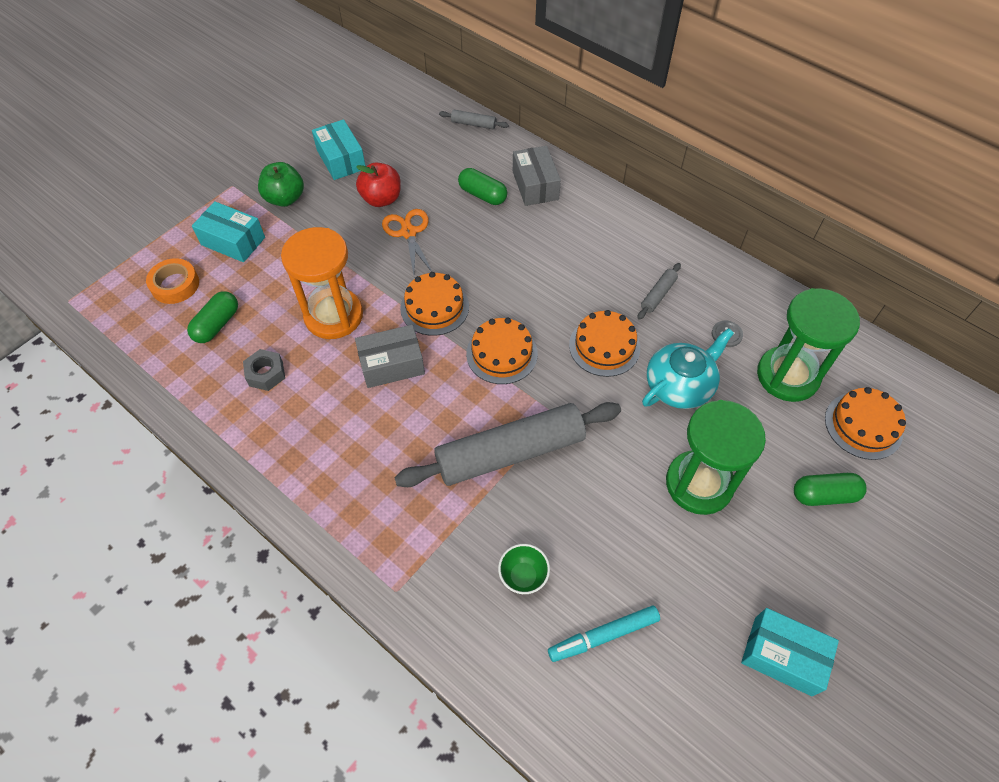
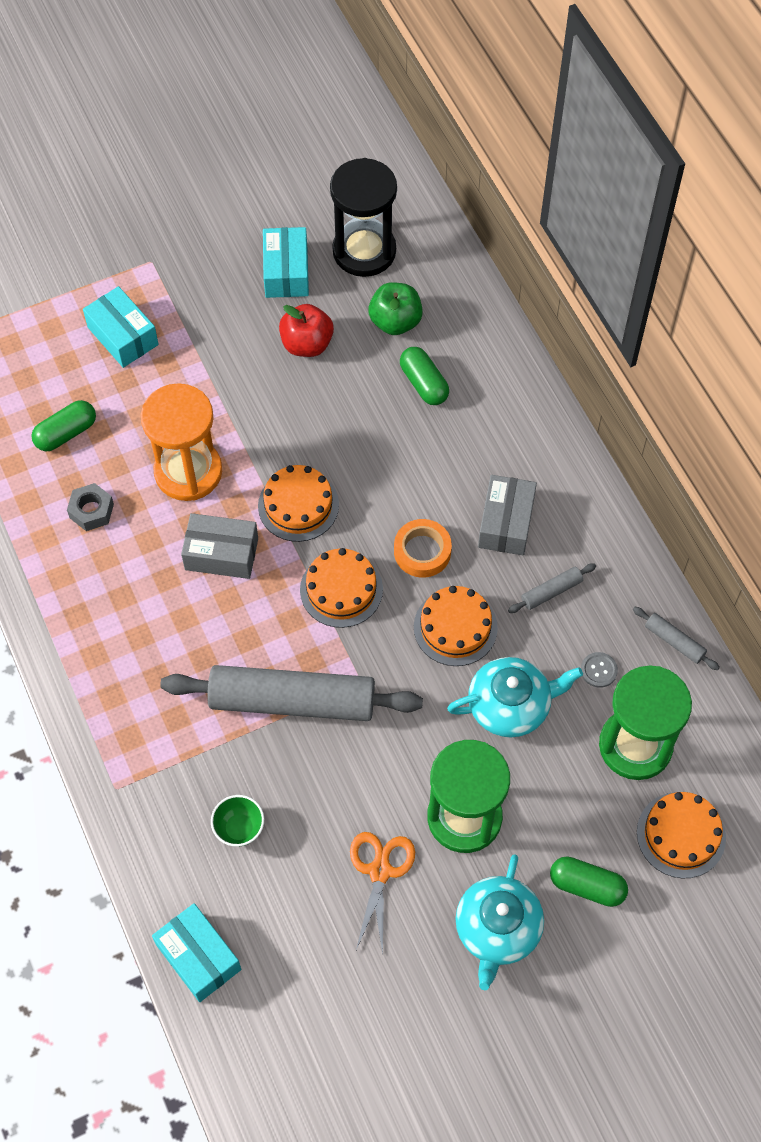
camera: 25 degrees right, 5 degrees up
(175, 285) = (42, 367): orange tape -> orange tape (422, 551)
(285, 198) = (201, 302): green apple -> green apple (395, 322)
(392, 129) = (364, 251): none -> black hourglass
(408, 233) = (315, 400): orange scissors -> orange scissors (379, 871)
(473, 124) = (464, 280): grey rolling pin -> grey rolling pin (674, 641)
(535, 185) = (491, 395): grey box -> grey box (506, 523)
(603, 635) = (284, 916): turquoise marker -> none
(781, 562) = (497, 929): none -> turquoise teapot
(782, 656) = (441, 1012): turquoise box -> turquoise box (198, 957)

